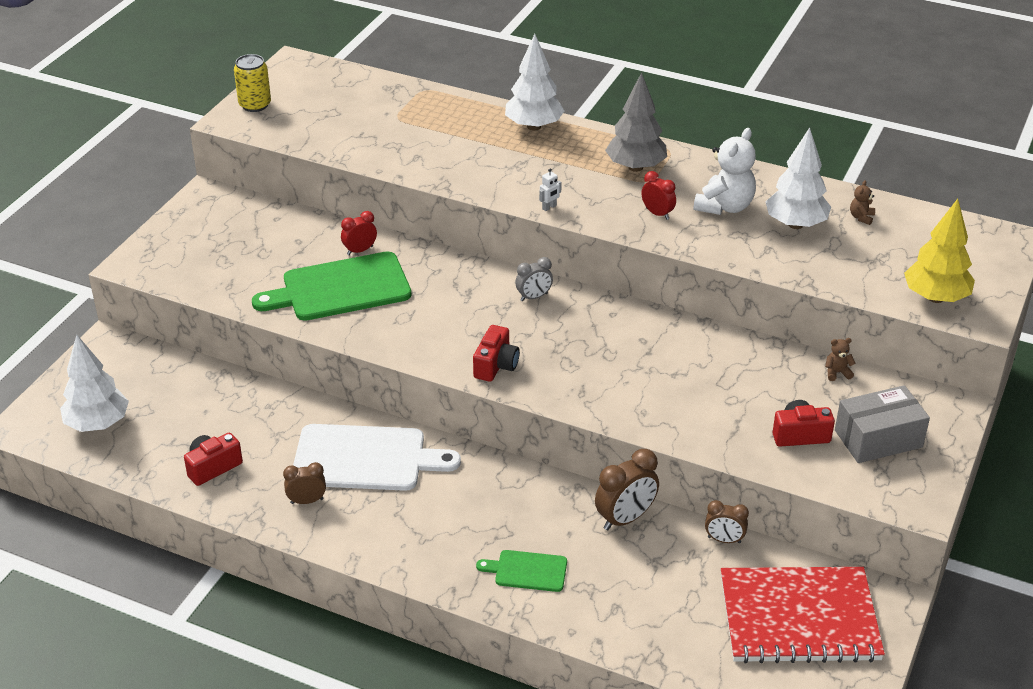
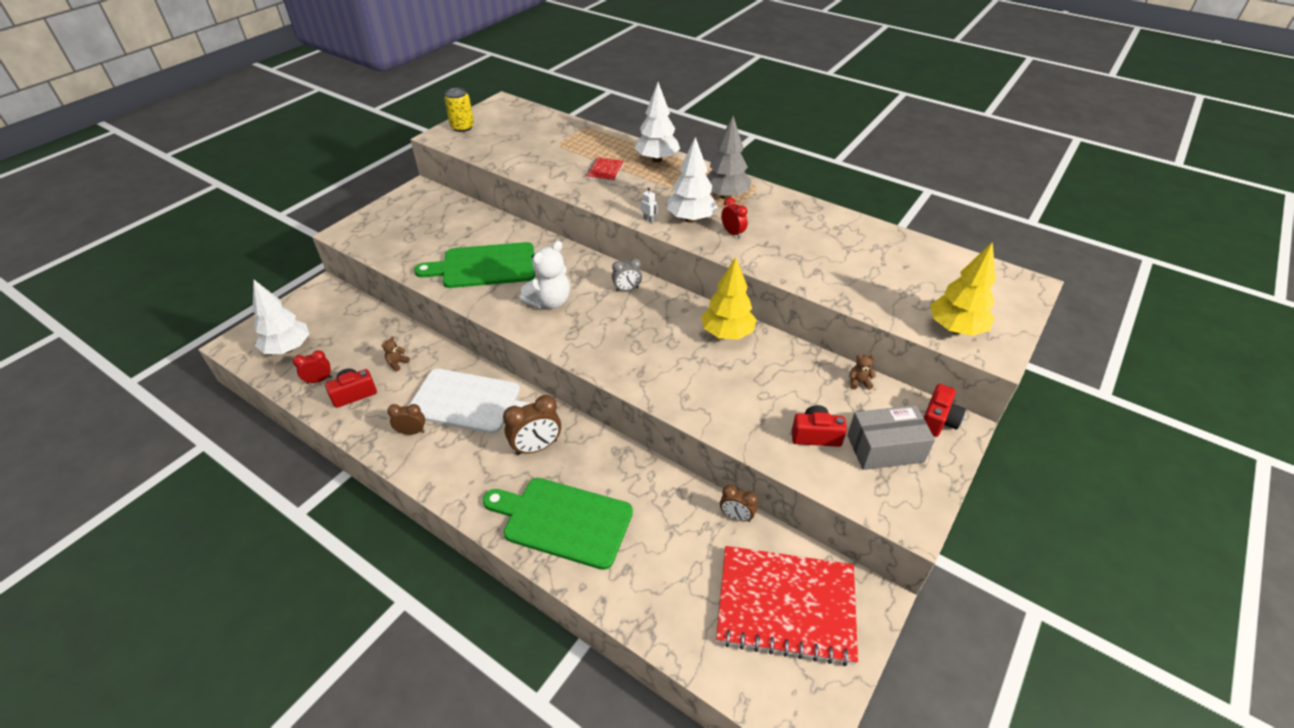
camera: 10 degrees right, 5 degrees up
(360, 250) = (510, 239): red clock -> red clock (319, 380)
(472, 148) = (605, 171): none -> red notebook
(496, 365) = (579, 341): red camera -> red camera (938, 420)
(527, 571) = (563, 521): green cutting board -> green cutting board, size x1.98
(549, 207) = (648, 220): white robot -> white robot turned 105 degrees counterclockwise
(625, 519) = (658, 484): brown clock -> brown clock (536, 447)
(671, 336) = (727, 333): none -> yellow tree
(724, 206) = (788, 233): white teddy bear -> white teddy bear (549, 302)
(795, 224) = (844, 253): white tree -> white tree (691, 219)
(861, 217) = (901, 253): brown teddy bear -> brown teddy bear (397, 363)

